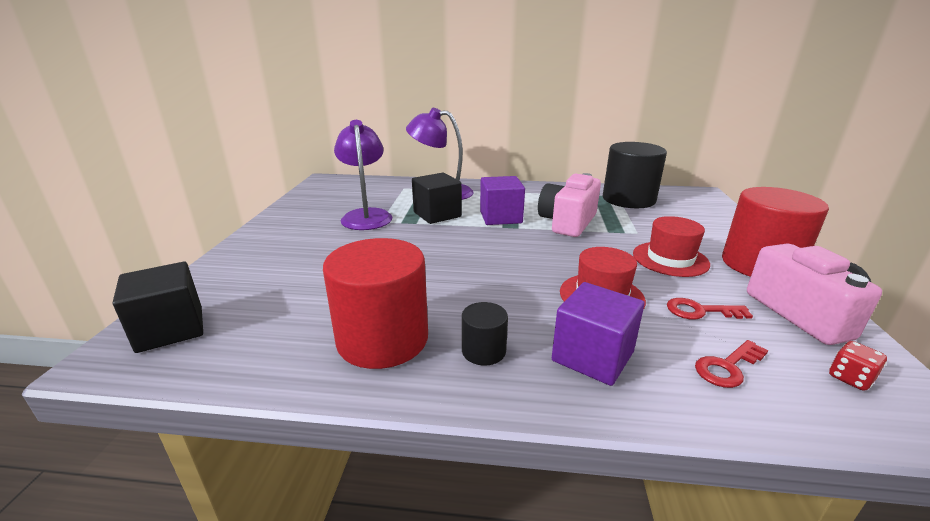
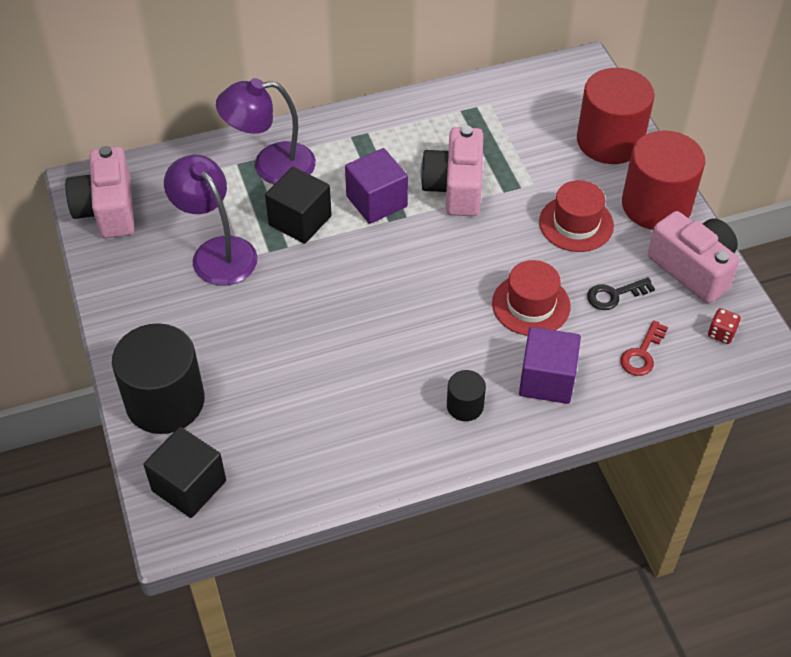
camera: 25 degrees left, 25 degrees up
(324, 189) = (107, 210): none -> pink camera
(382, 339) = (379, 425): red cylinder -> red cylinder (609, 141)
(628, 199) = (505, 110): black cylinder -> black cylinder (165, 401)
(700, 311) = (614, 295): red key -> black key

